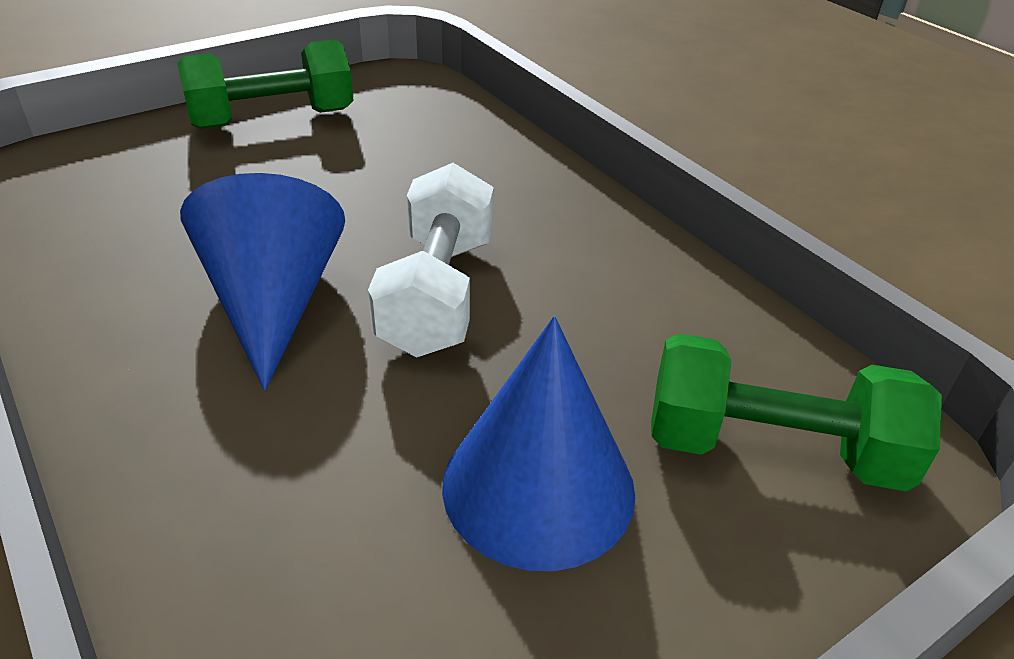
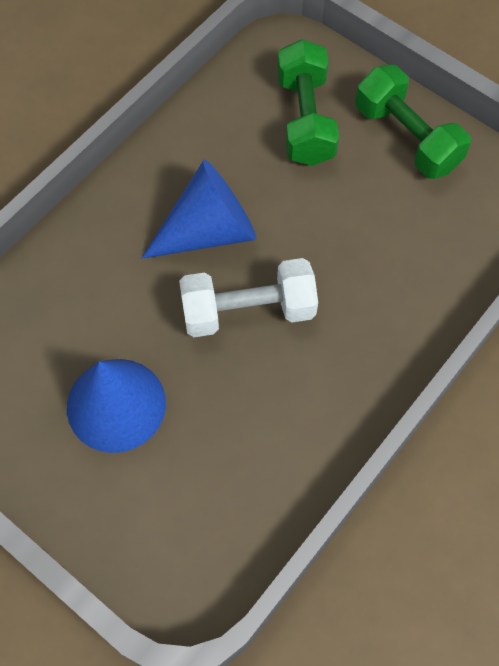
camera: 75 degrees right, 25 degrees up
(772, 449) = (177, 519): green dumbbell -> green dumbbell (305, 119)

